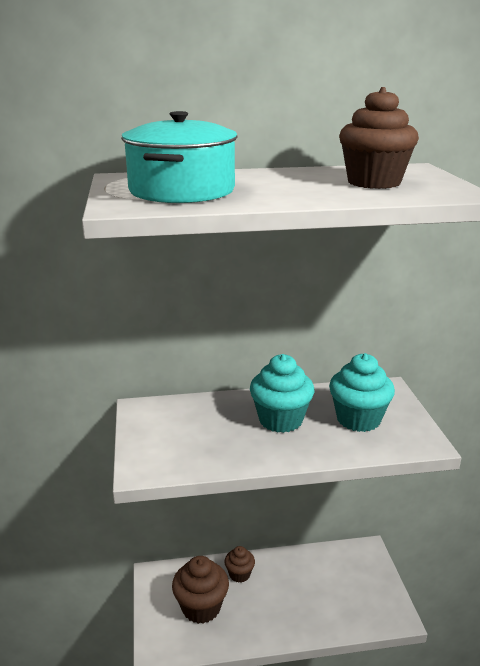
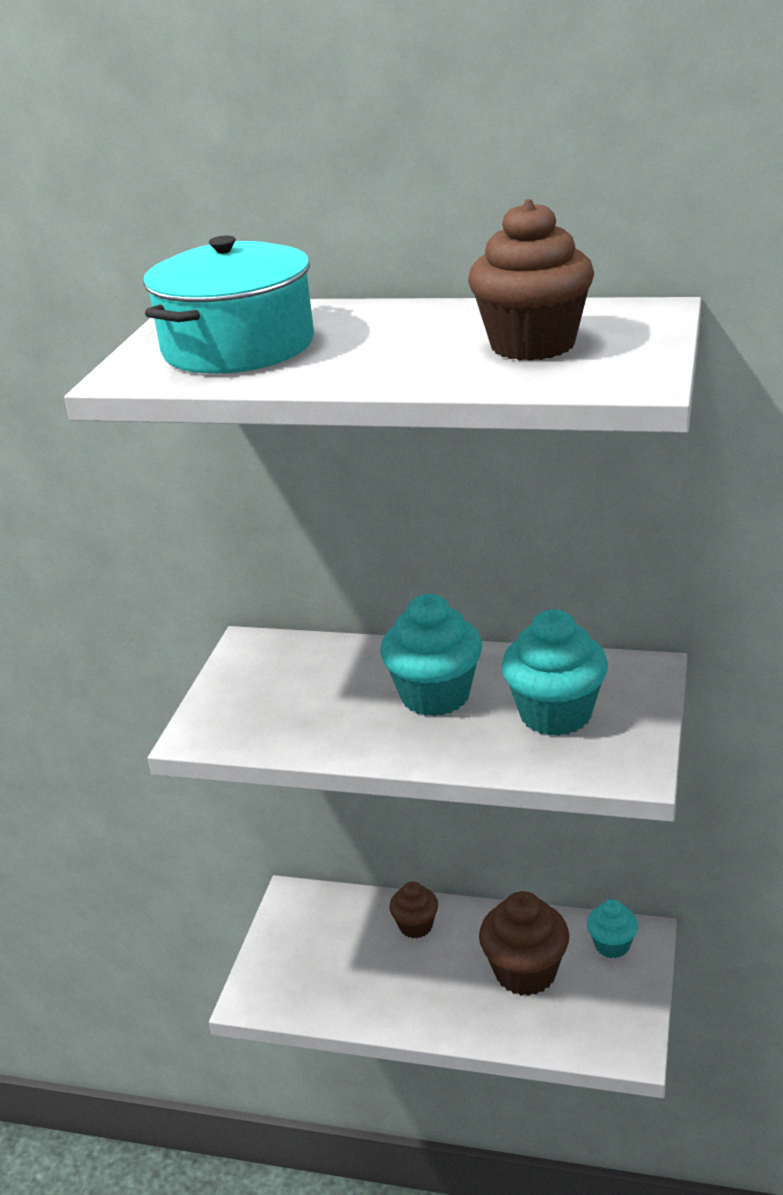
camera: 25 degrees right, 5 degrees up
(201, 607) = (337, 959): brown cupcake -> brown cupcake (525, 972)
(356, 558) = (612, 945): none -> turquoise cupcake

